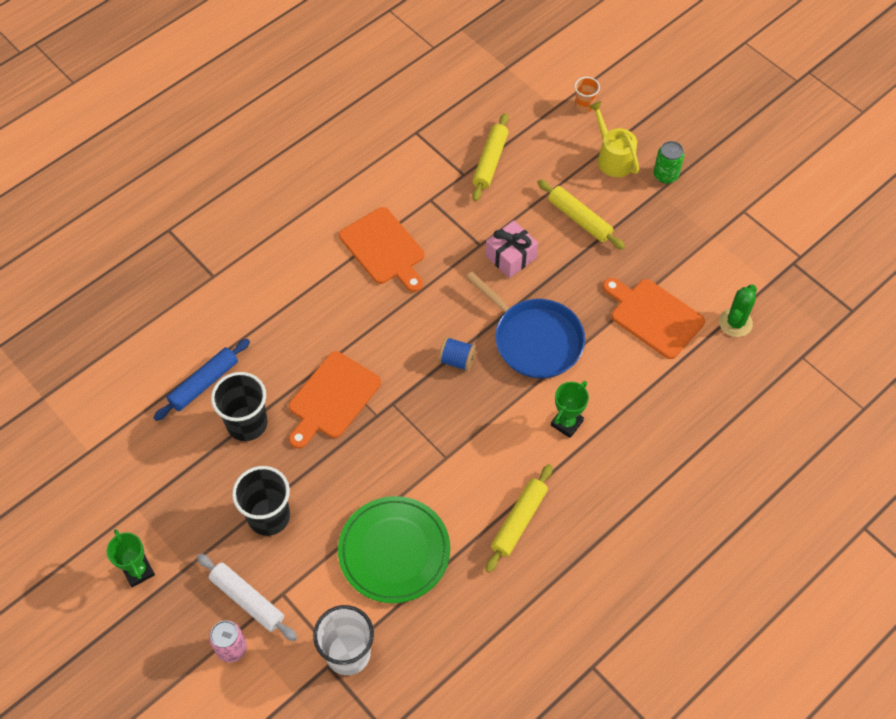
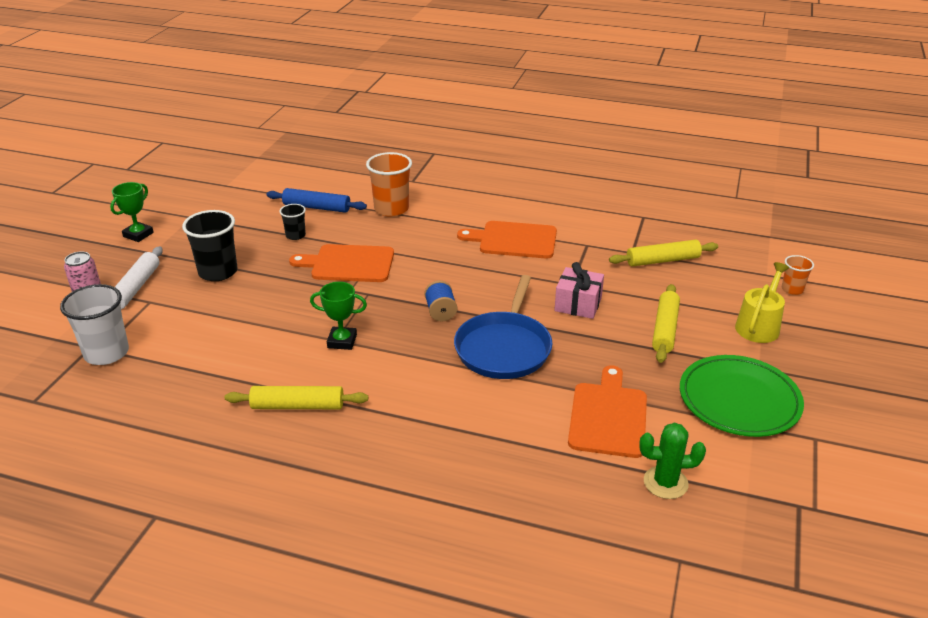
camera: 60 degrees right, 25 degrees down
(247, 423) = (295, 235): black cup -> black cup, size x0.55
(256, 319) = (391, 209): none -> orange cup
(384, 249) = (514, 240): orange cutting board -> orange cutting board turned 75 degrees clockwise
(394, 551) = (221, 343): green plate -> green plate (739, 400)
(566, 423) = (429, 399): green trophy -> green trophy (342, 341)
(665, 175) = (784, 366): green can -> none

